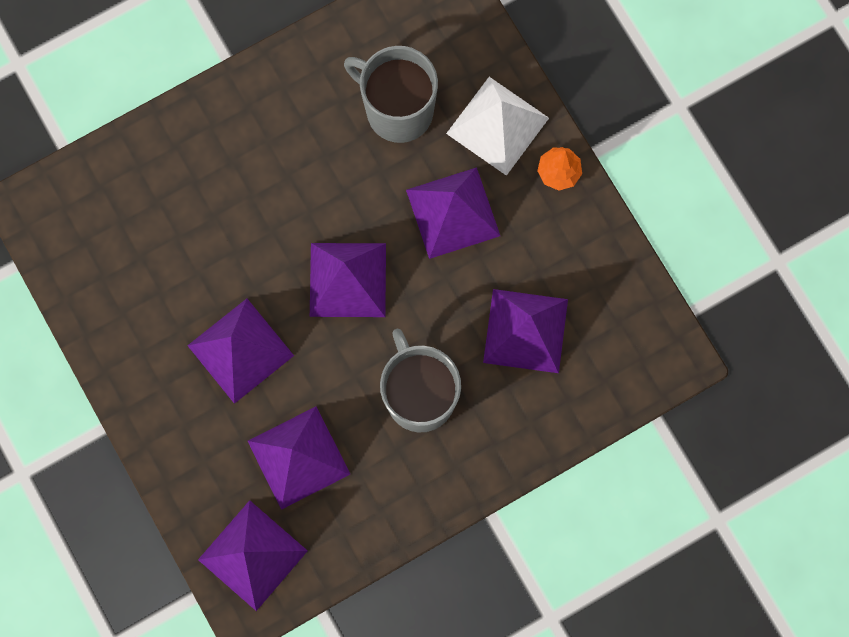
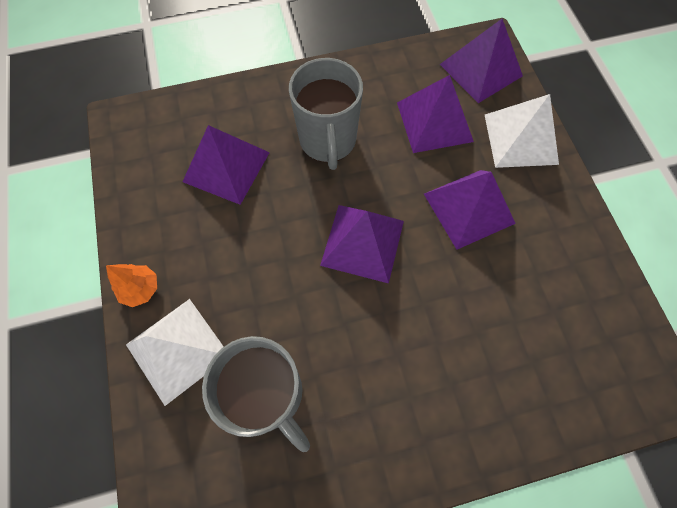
camera: 165 degrees left, 10 degrees down
(191, 459) = (520, 139): none -> white pyramid
(453, 212) = (250, 277): purple pyramid -> none

